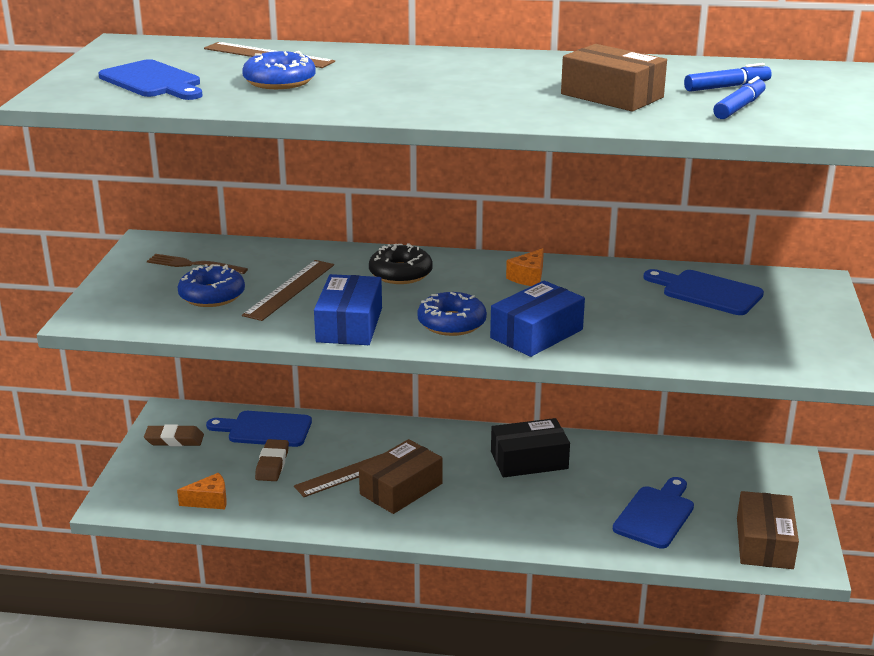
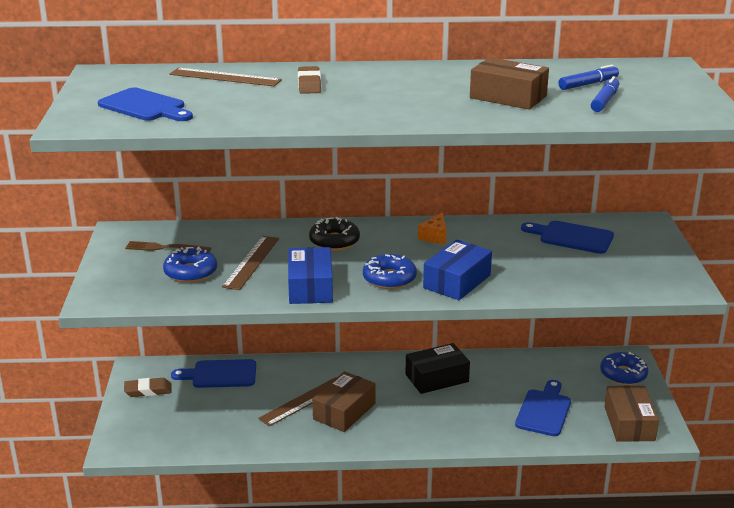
camera: 10 degrees left, 0 degrees up
(209, 500) = (193, 437): orange cheese -> none
(272, 464) = (235, 402): brown eraser -> brown eraser (309, 84)
(279, 81) = (247, 100): blue donut -> blue donut (623, 374)

